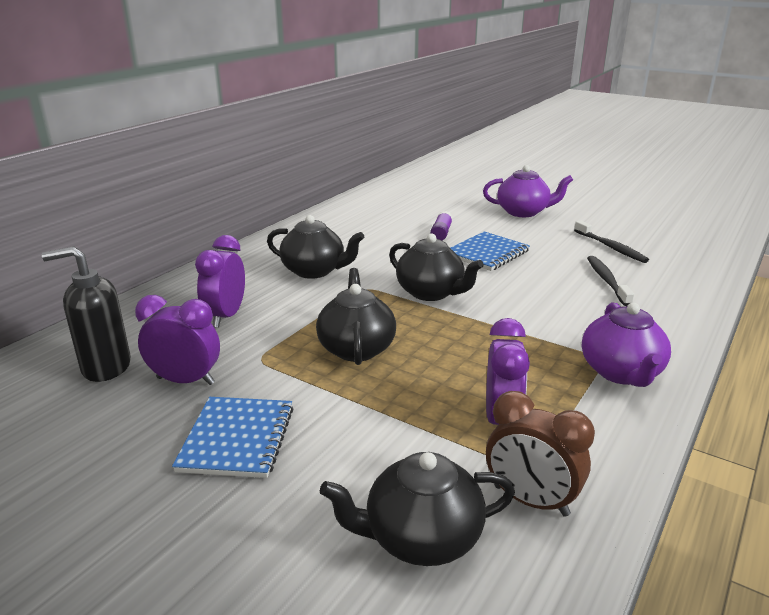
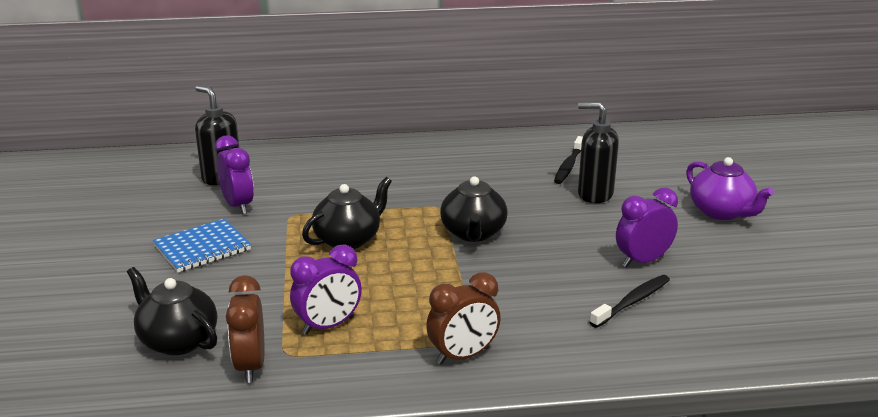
camera: 50 degrees right, 0 degrees up
(226, 316) = (325, 180): purple clock -> purple clock (643, 261)
(314, 271) = (435, 177): black teapot -> none
(441, 233) = (594, 194): purple glue stick -> black soap dispenser
(487, 253) = (590, 228): blue notebook -> none
(610, 247) = (719, 282): black toothbrush -> black toothbrush (569, 166)
(621, 373) = (463, 356): purple teapot -> brown clock

